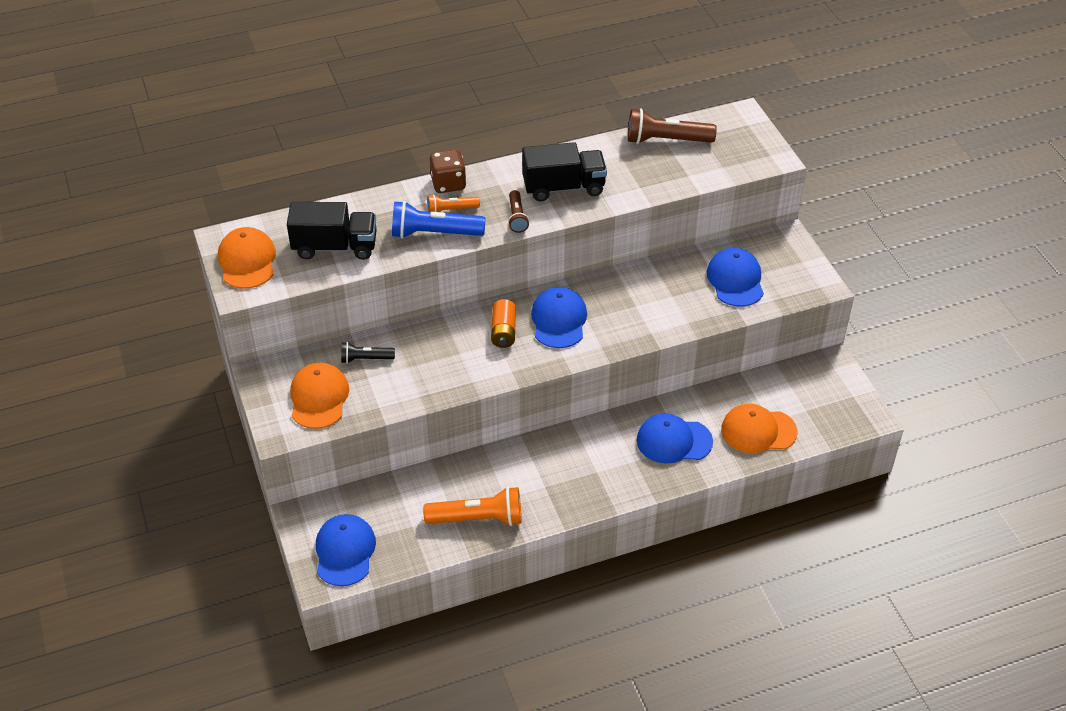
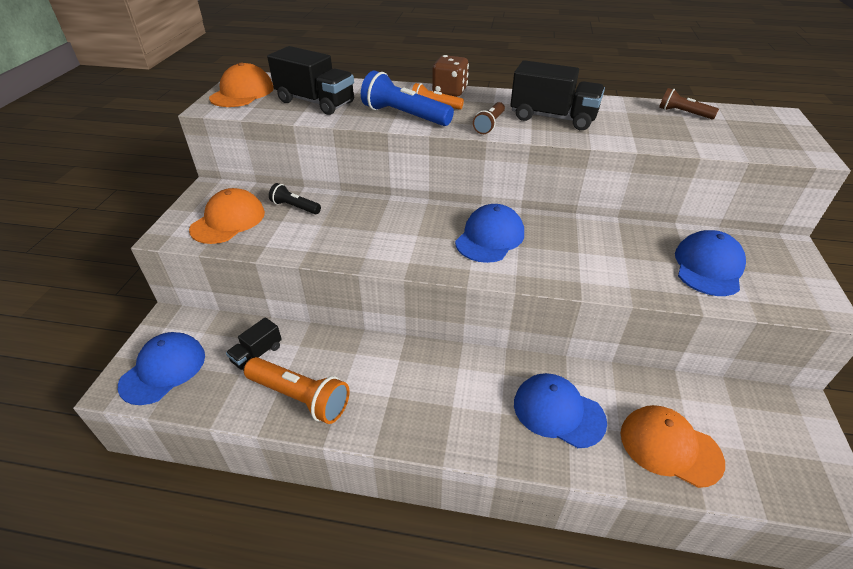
camera: 30 degrees right, 5 degrees down
(411, 504) = (257, 354): none -> black truck
(503, 331) = (430, 228): orange battery -> none
(666, 140) = (683, 113): brown flashlight -> brown flashlight, size x0.57

